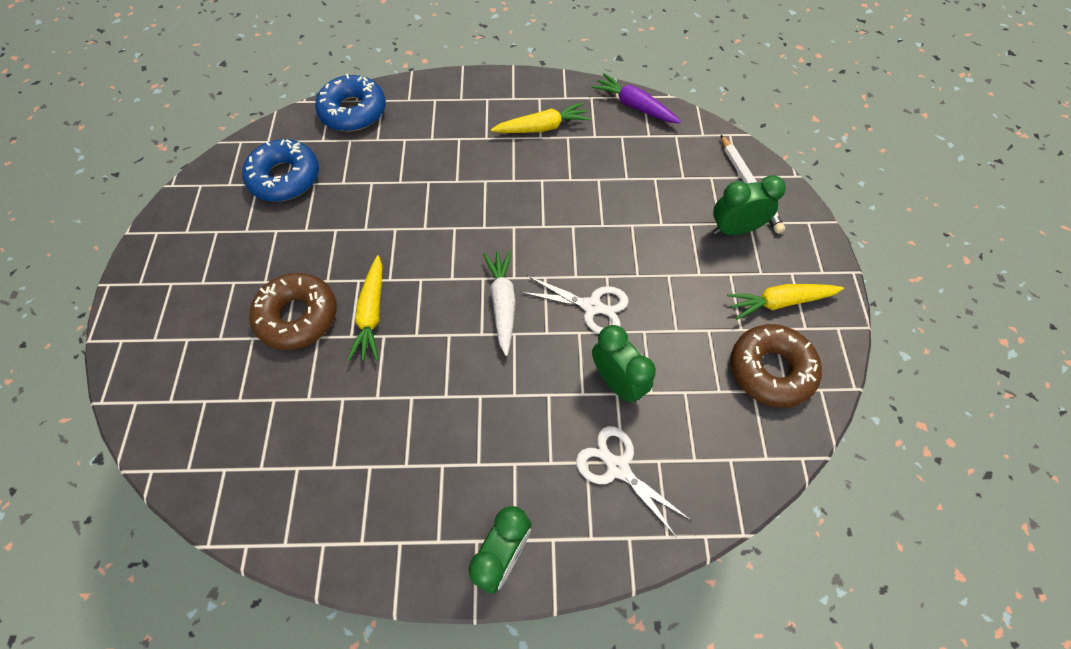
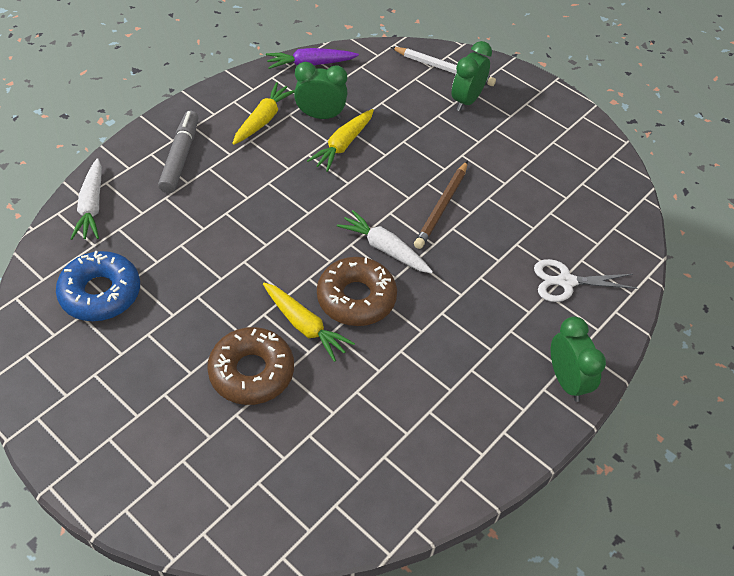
camera: 50 degrees left, 10 degrees down
(353, 111) = (92, 206): blue donut -> white carrot
(449, 116) = (180, 157): none -> grey marker
(591, 306) = (441, 207): white scissors -> brown pencil
(617, 381) = (509, 237): green clock -> green clock (320, 116)
(771, 370) = (577, 165): brown donut -> brown donut (356, 298)
(779, 302) = (539, 124): yellow carrot -> yellow carrot (343, 145)

